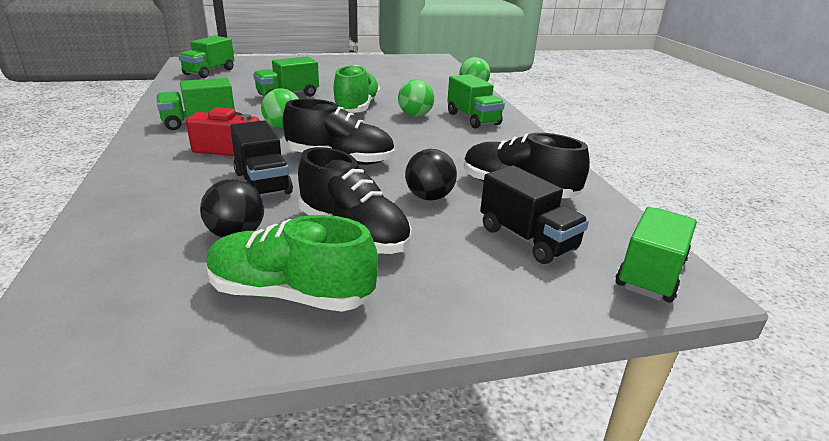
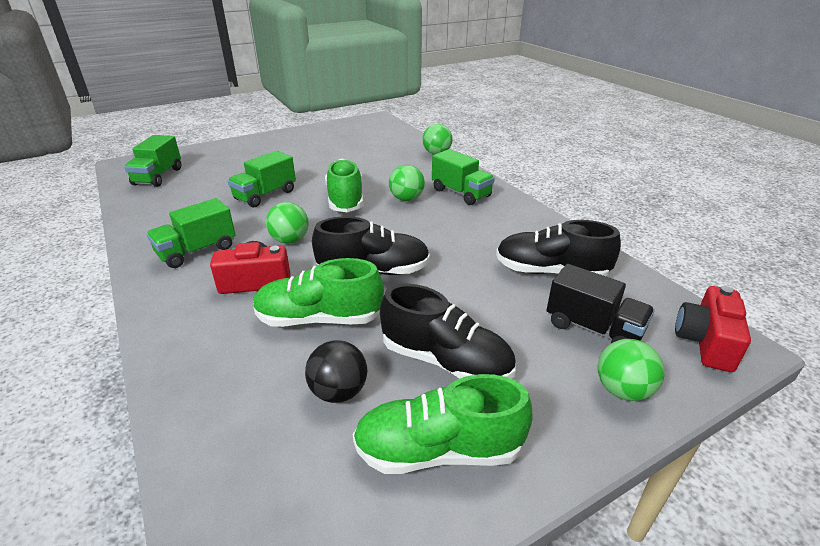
camera: 15 degrees left, 5 degrees up
(263, 183) = (319, 319): black truck -> green shoe
(429, 197) = (483, 299): black ball -> none
(519, 291) = (622, 390): none -> green ball
(650, 273) = (705, 342): green truck -> red camera

